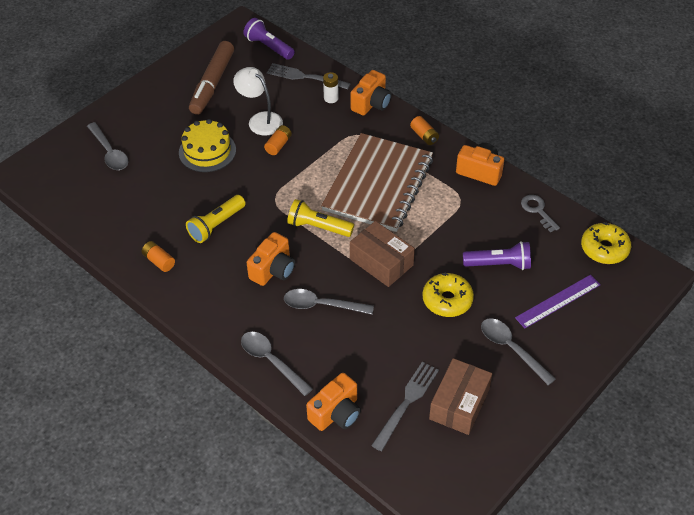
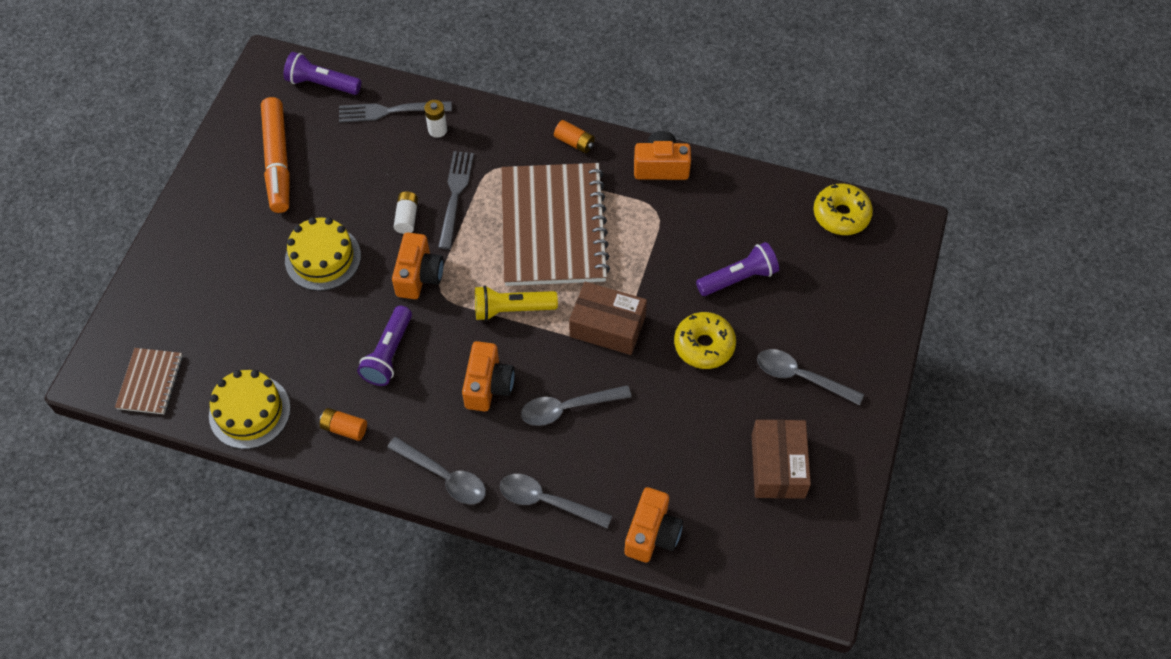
camera: 25 degrees left, 10 degrees up
(52, 187) = (150, 382): none -> brown notebook
(103, 228) = (249, 411): none -> yellow cake
(110, 152) = (198, 305): grey spoon -> grey spoon (444, 476)
(212, 84) = (278, 161): brown marker -> orange marker
(216, 225) = (389, 354): yellow flashlight -> purple flashlight
(260, 120) = (366, 191): white lamp -> none
(278, 145) = (407, 217): orange battery -> white battery
(371, 103) = (490, 120): orange camera -> orange camera (419, 276)
(406, 403) = (721, 488): grey fork -> grey fork (455, 196)
(537, 211) = (748, 194): grey key -> none
(558, 301) = (822, 299): purple ruler -> none

